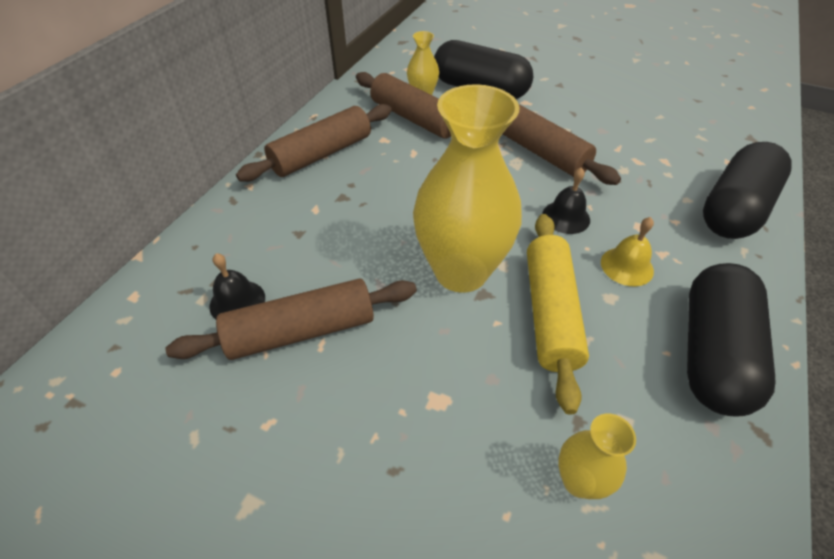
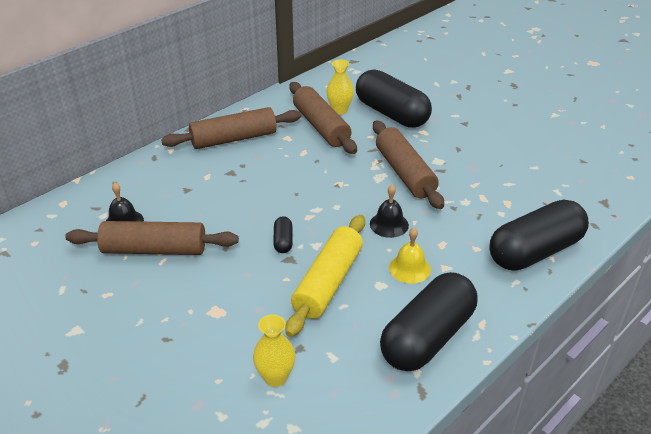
camera: 20 degrees right, 10 degrees down
(461, 272) = (283, 241): yellow vase -> black capsule

